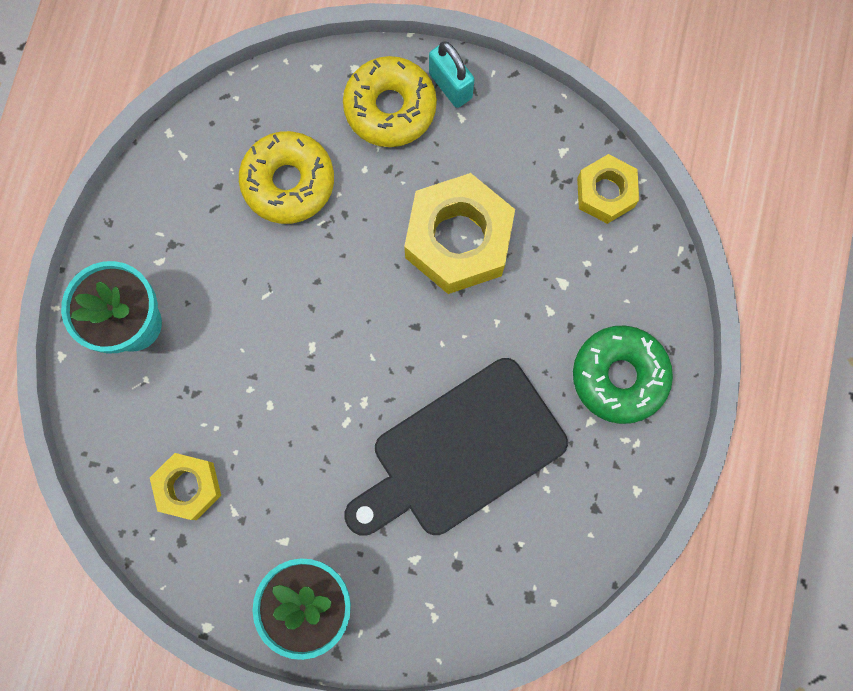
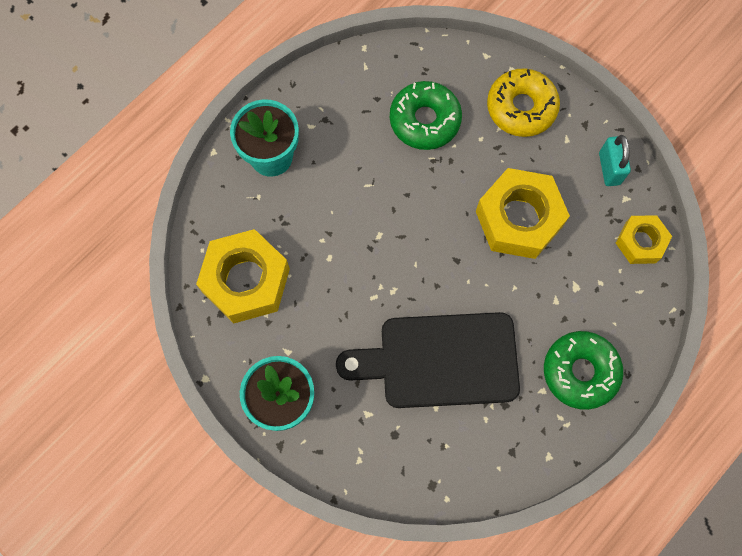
camera: 30 degrees right, 5 degrees down
(188, 487) = (246, 281): yellow nut -> yellow nut, size x1.75
(288, 182) = (425, 120): yellow donut -> green donut
(450, 86) = (571, 114): turquoise padlock -> turquoise padlock (609, 168)

